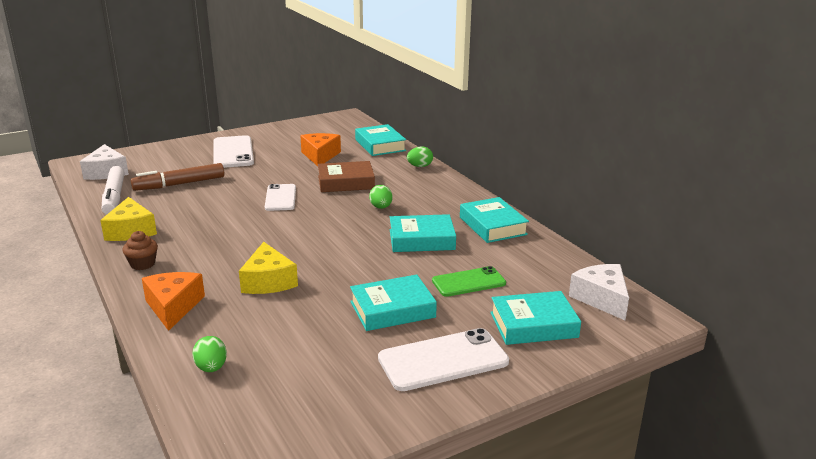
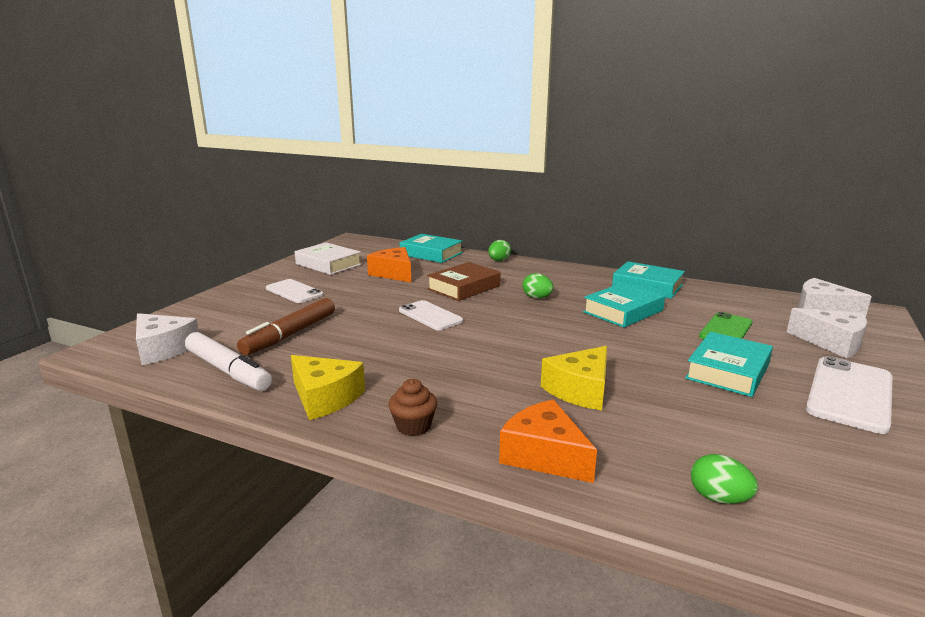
camera: 35 degrees left, 5 degrees down
(233, 152) = (294, 291): white phone -> white phone, size x0.66
(268, 281) = (580, 390): yellow cheese -> yellow cheese turned 90 degrees clockwise
(291, 135) = (328, 264): none -> white book
(533, 325) = (832, 343): turquoise book -> white cheese

